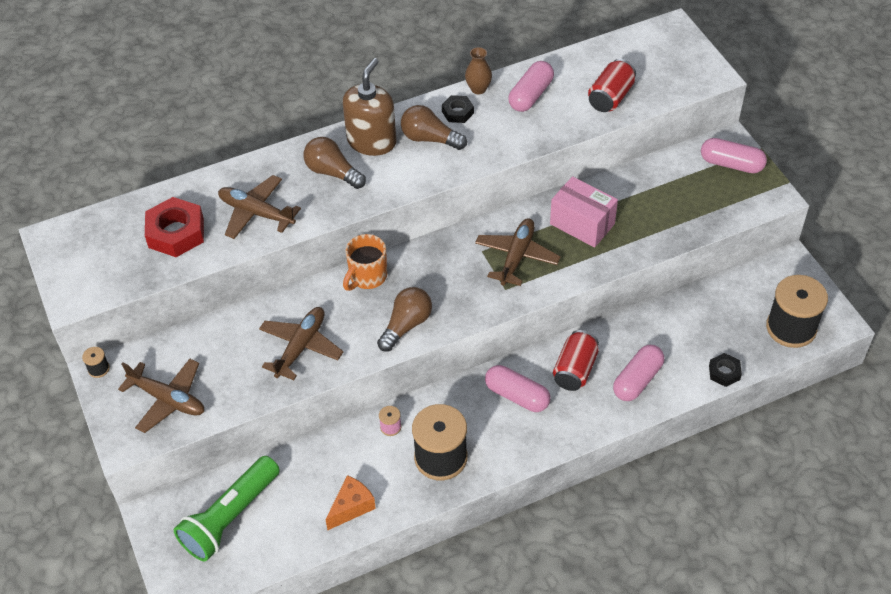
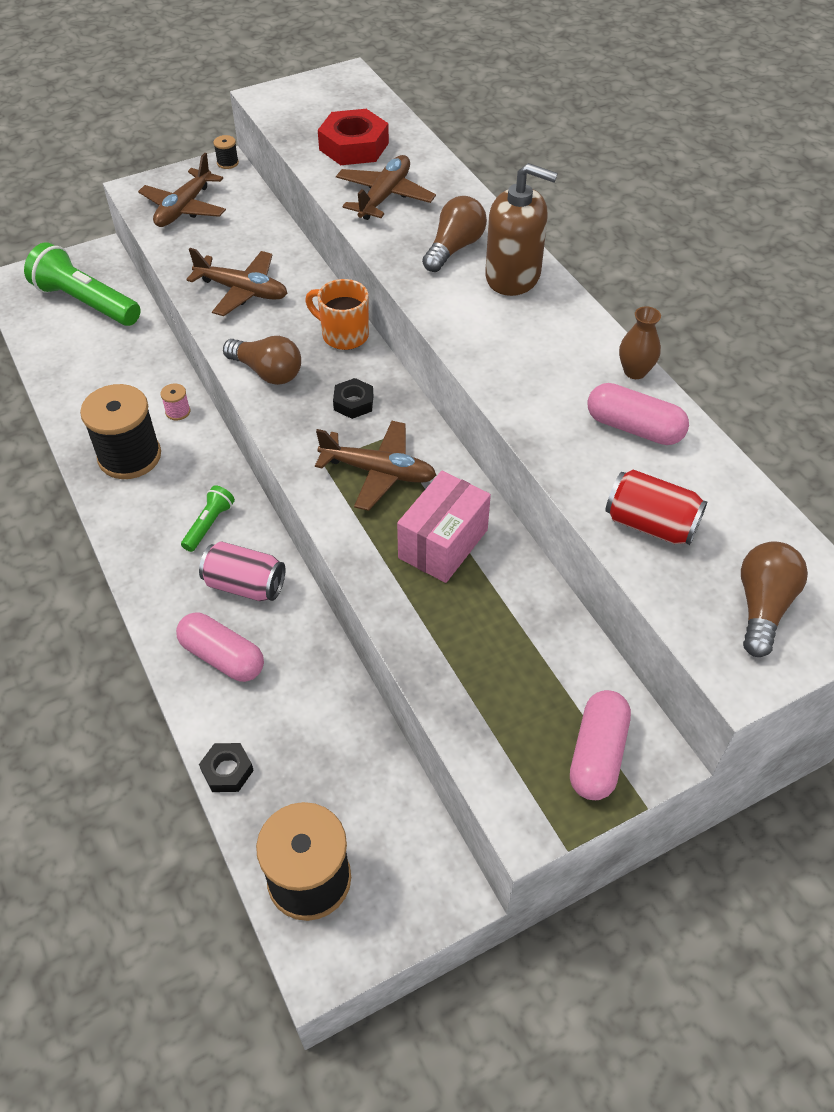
camera: 85 degrees right, 0 degrees up
(351, 507) = (79, 387): orange cheese -> none
(430, 139) = (525, 327): brown light bulb -> brown light bulb (762, 606)
(457, 112) = (582, 352): black nut -> black nut (353, 403)
(517, 396) = (209, 524): pink capsule -> green flashlight
(575, 370) = (245, 585): red can -> pink can

